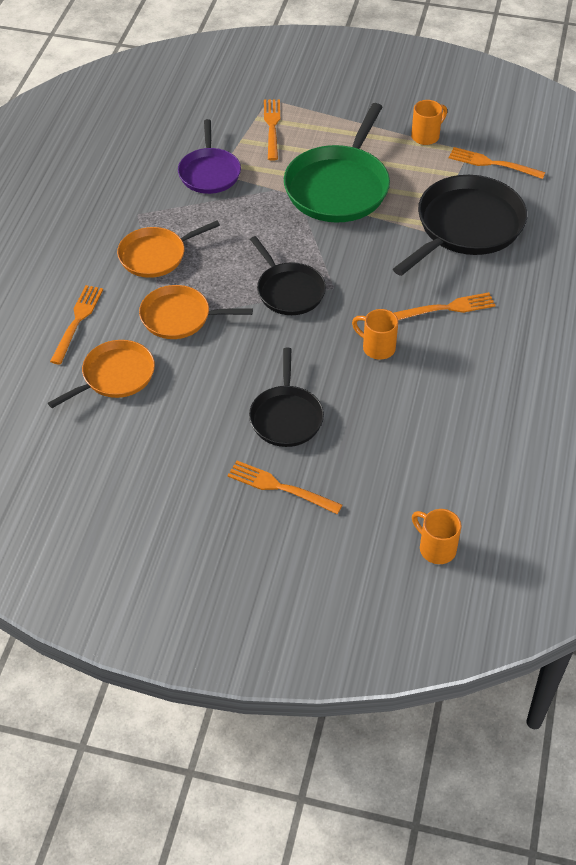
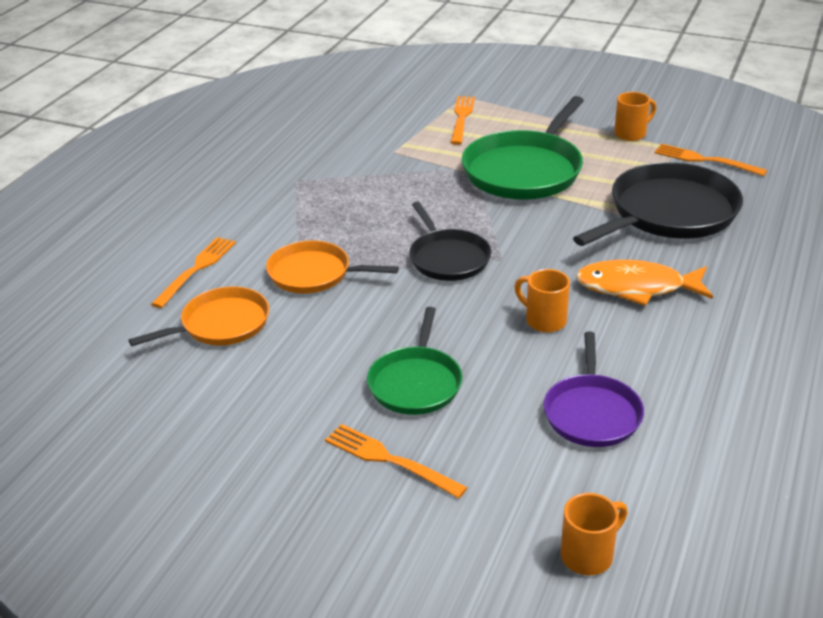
camera: 10 degrees right, 15 degrees down
(156, 255) = (304, 216): orange pan -> none
(209, 172) = (384, 151): purple pan -> purple pan (592, 412)
(286, 417) = (416, 382): black pan -> green pan
(436, 548) = (588, 555): orange mug -> orange mug turned 90 degrees clockwise
(447, 308) = (636, 287): orange fork -> orange fish

